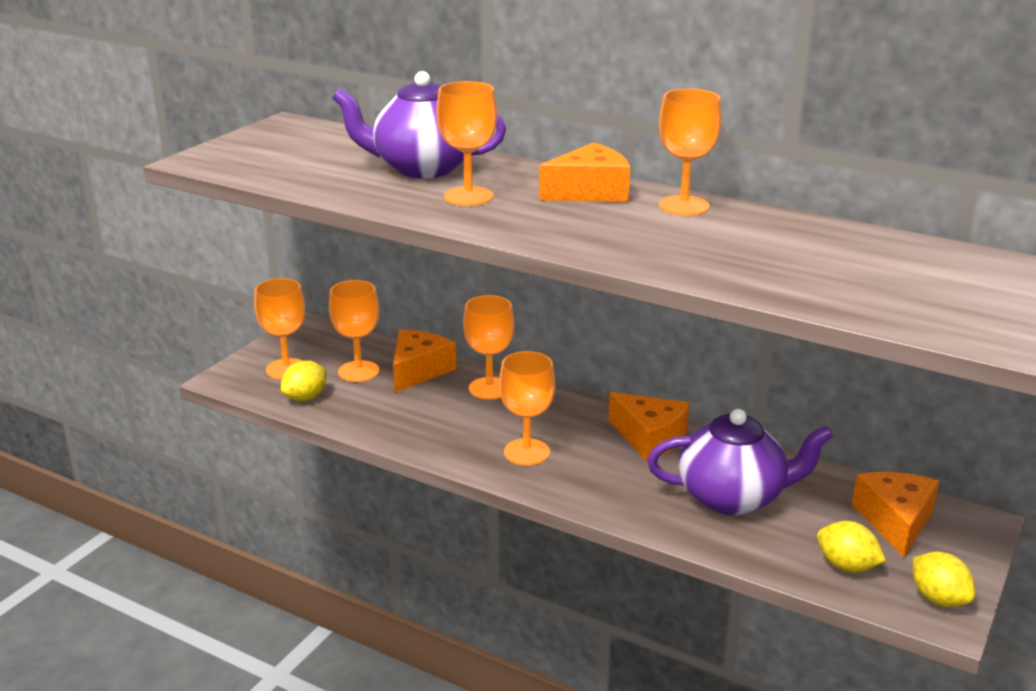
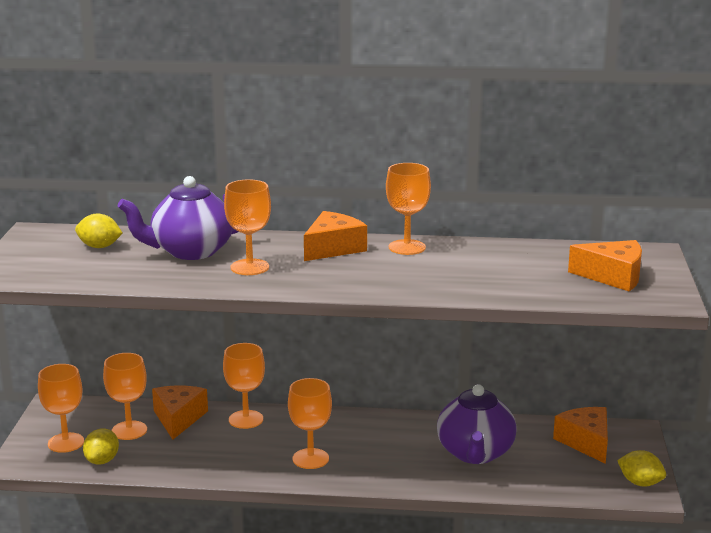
camera: 25 degrees left, 5 degrees down
(650, 438) = (391, 427): orange cheese -> orange cheese (613, 276)
(733, 497) = (475, 453): purple teapot -> purple teapot turned 120 degrees clockwise
(846, 566) = (575, 478): yellow lemon -> yellow lemon (99, 247)

